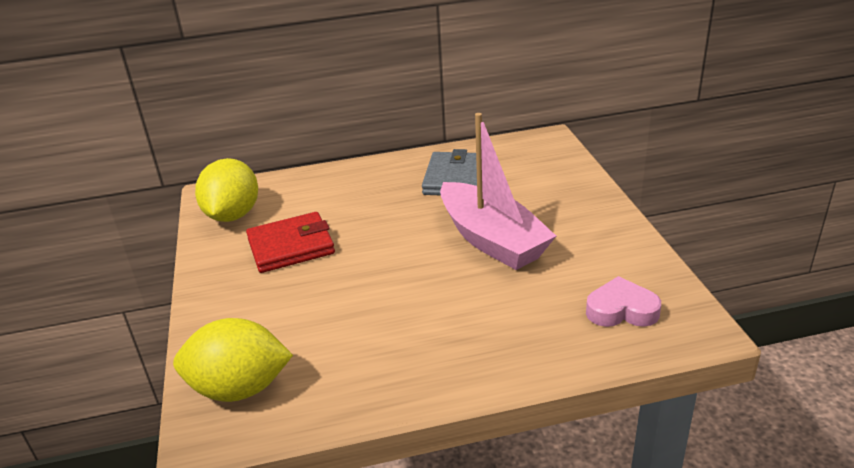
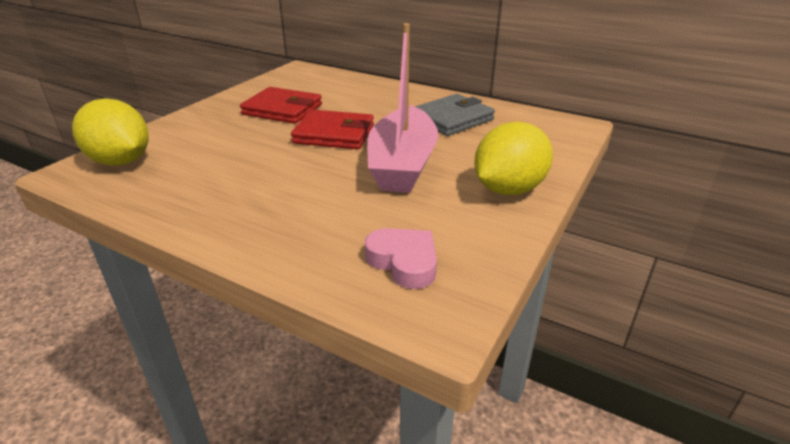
camera: 40 degrees right, 0 degrees up
(233, 215) = (287, 82): yellow lemon -> yellow lemon (508, 189)
(388, 244) = (334, 134): none -> red wallet

